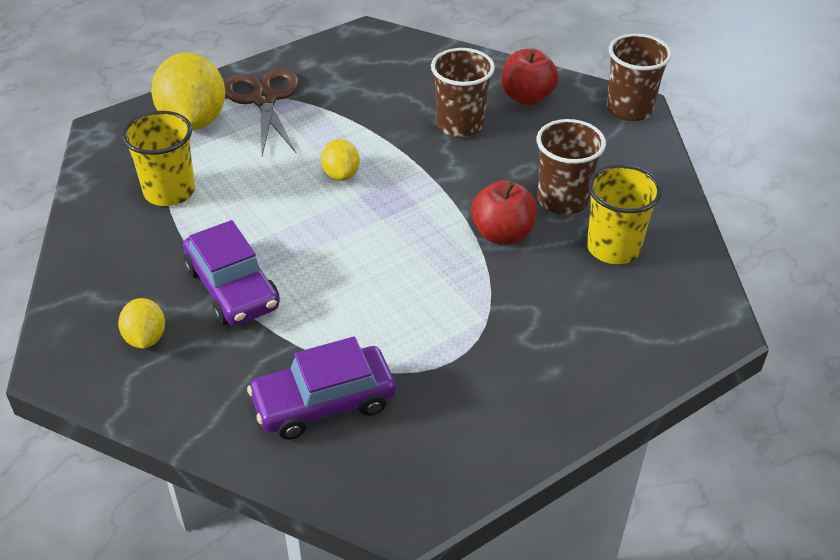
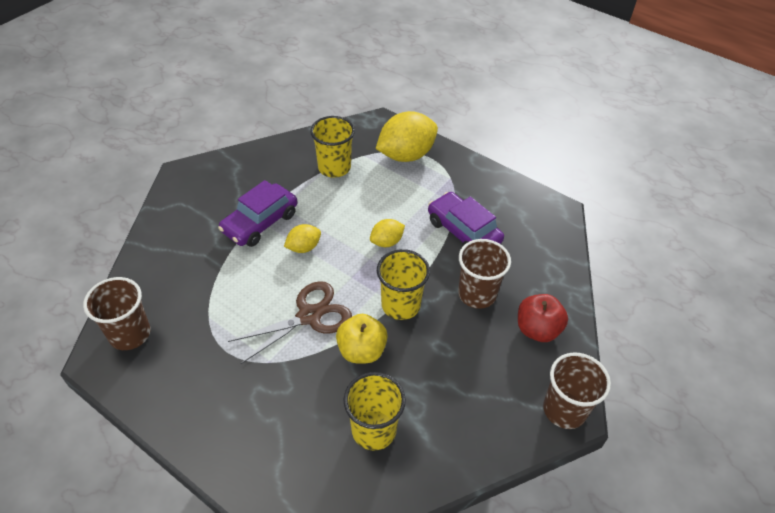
camera: 70 degrees right, 5 degrees up
(145, 338) = (209, 199): yellow lemon -> yellow lemon (303, 247)
(264, 100) = (446, 180): brown scissors -> brown scissors (309, 316)
(323, 402) = (176, 293): purple car -> purple car (463, 231)
(448, 186) = (400, 305): none -> yellow cup
(502, 234) = (361, 350): red apple -> yellow apple
(562, 200) = (417, 382): brown cup -> brown cup (130, 334)

